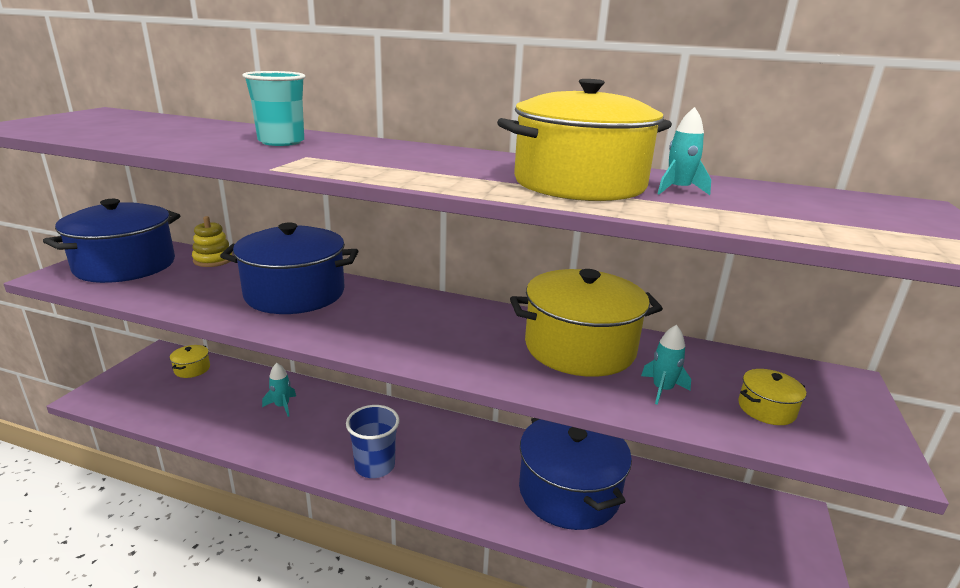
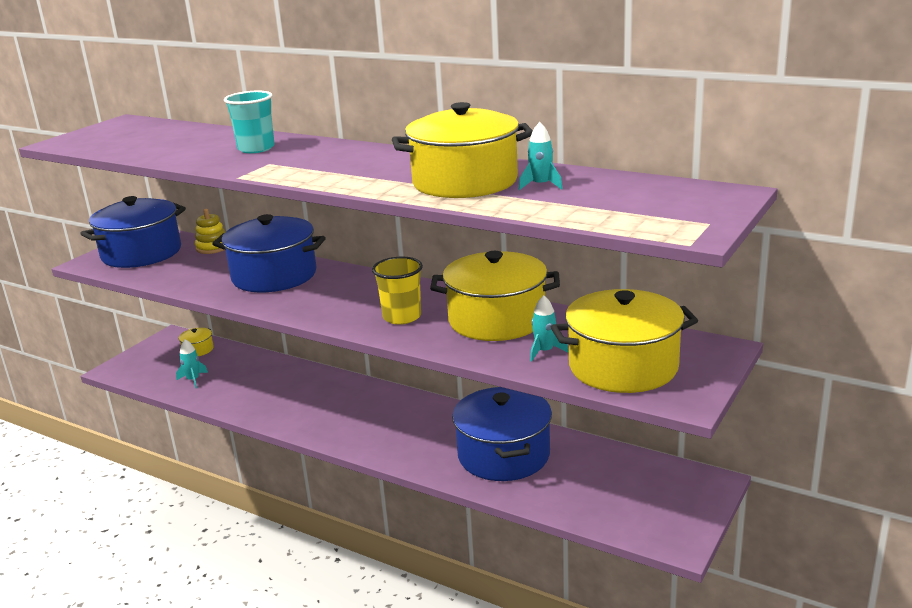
camera: 15 degrees right, 0 degrees up
(282, 406) = (271, 381): turquoise rocket -> turquoise rocket (193, 380)
(375, 466) = (340, 429): blue cup -> none
(468, 345) = (402, 317): none -> yellow cup
(766, 409) = (623, 366): yellow pot -> yellow pot, size x2.37

